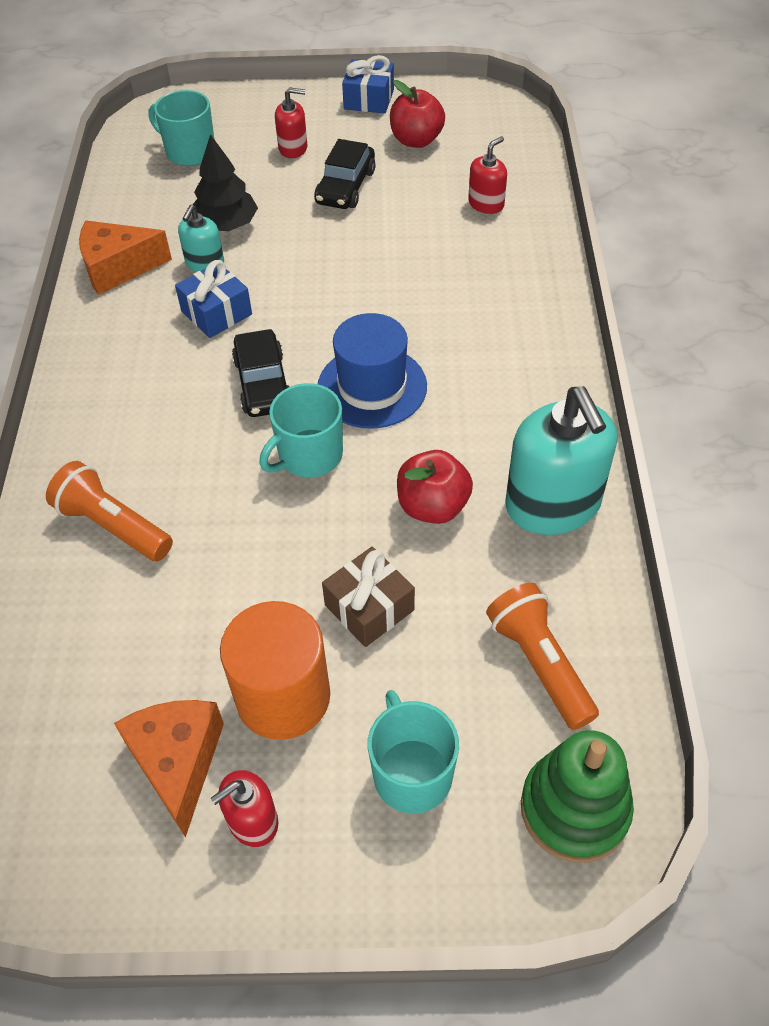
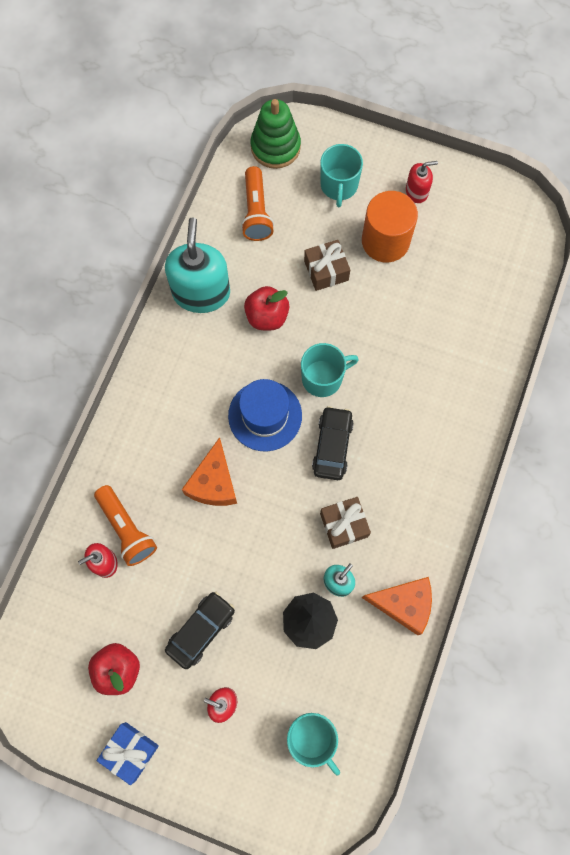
camera: 160 degrees left, 20 degrees up
(113, 526) = (450, 372): orange flashlight -> orange flashlight (127, 529)
(178, 762) = (444, 228): orange cheese -> orange cheese (214, 483)
(216, 313) = (344, 525): blue gift -> brown gift

